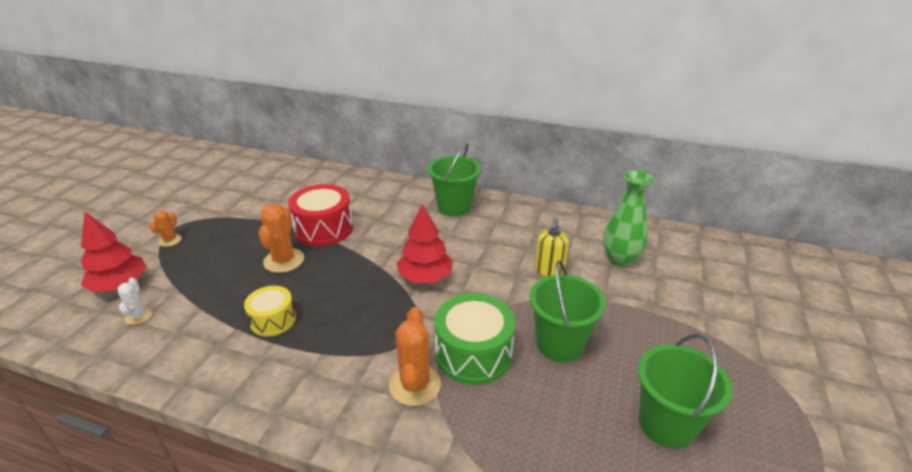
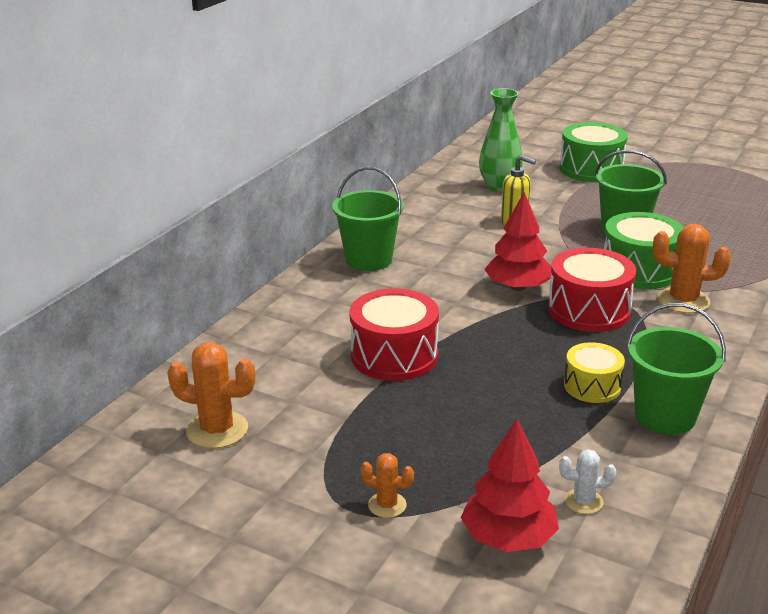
camera: 80 degrees left, 5 degrees down
(284, 260) = (467, 385): orange cactus -> orange cactus (217, 430)
(391, 318) = (589, 310): none -> red drum
(666, 424) = (707, 205): green bucket -> green bucket (665, 416)
(708, 320) = (591, 169): none -> green drum

